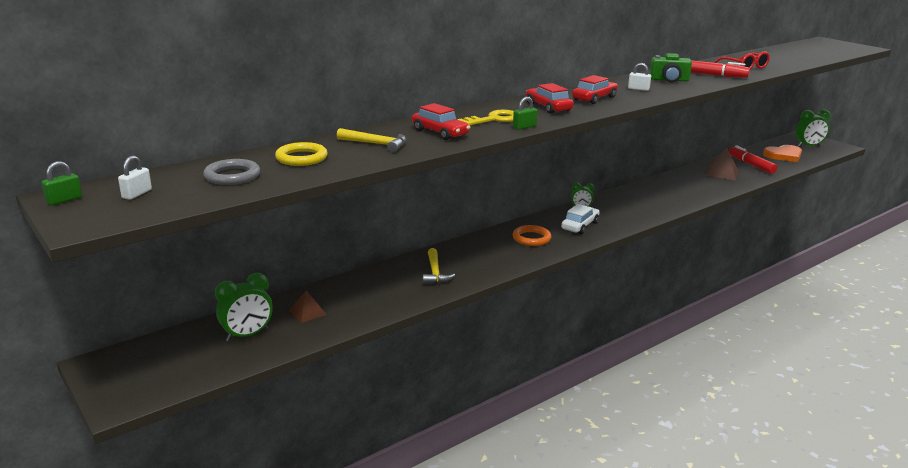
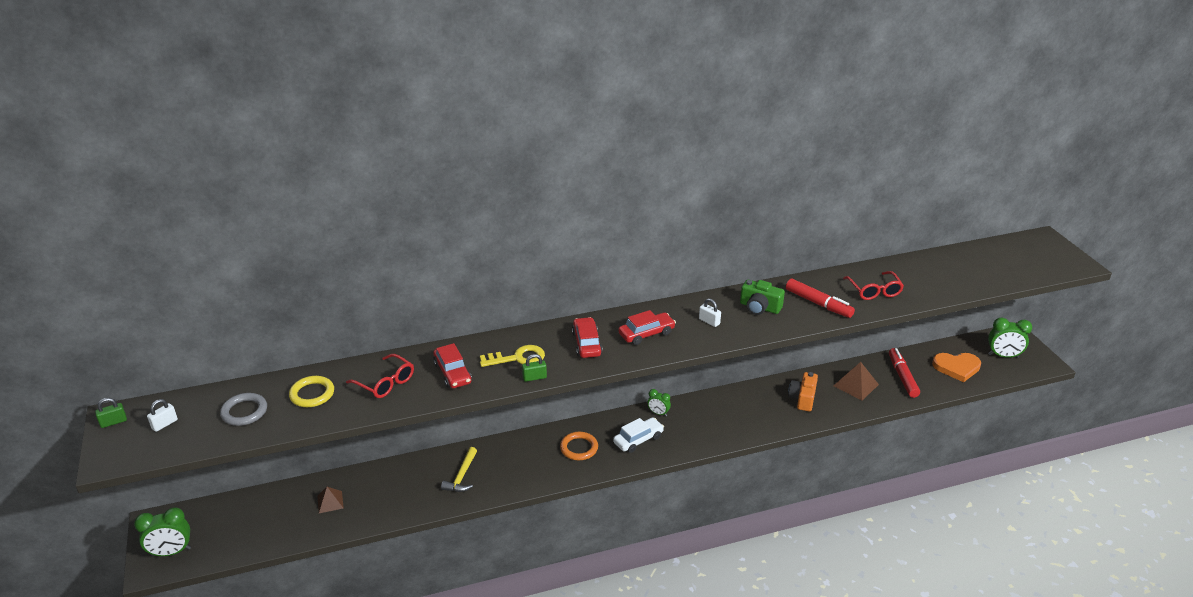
camera: 20 degrees right, 10 degrees up
(247, 335) = (272, 517): green clock -> green clock (171, 552)
(376, 144) = (385, 383): yellow hammer -> red glasses
(690, 185) = (802, 398): none -> orange camera

